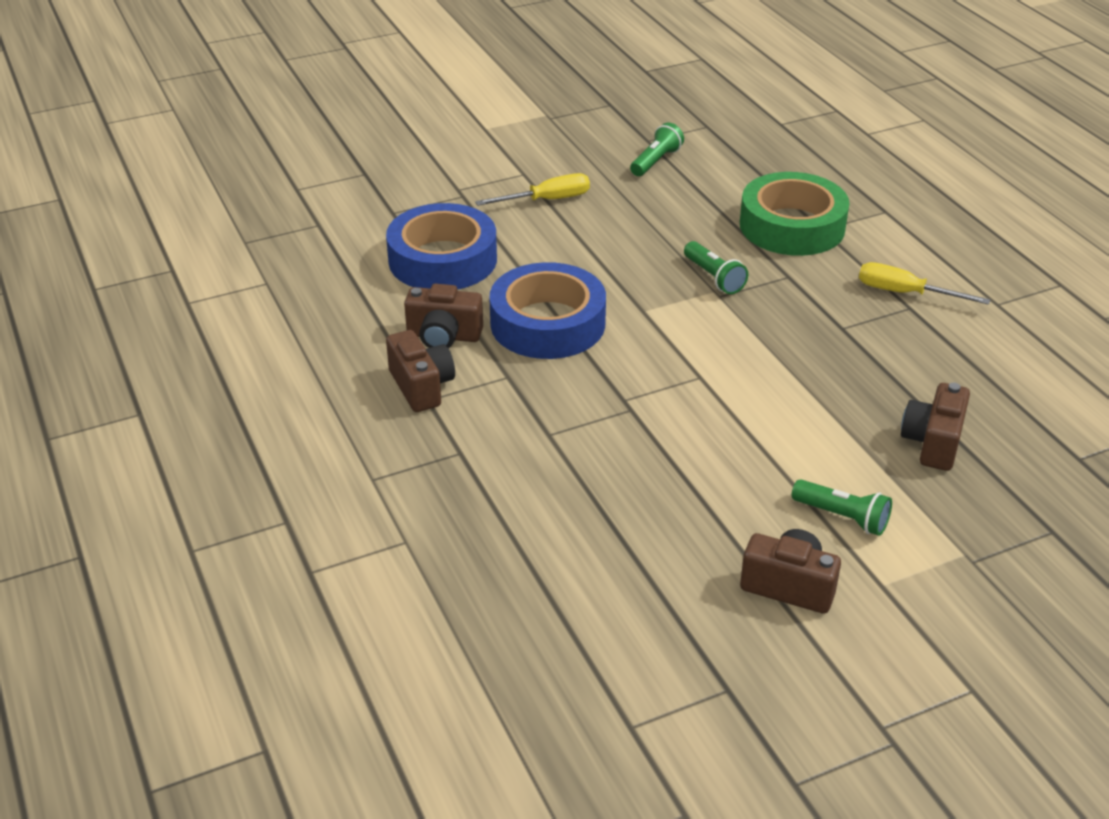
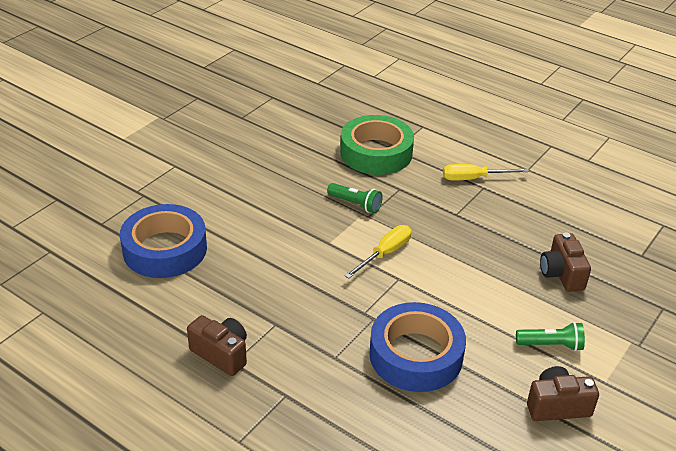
camera: 30 degrees left, 0 degrees up
(443, 336) = (209, 309): brown camera -> none
(547, 200) = (206, 181): yellow screwdriver -> yellow screwdriver (385, 253)
(547, 323) = (273, 274): blue tape -> blue tape (416, 355)
(656, 161) = (258, 131): green flashlight -> none

